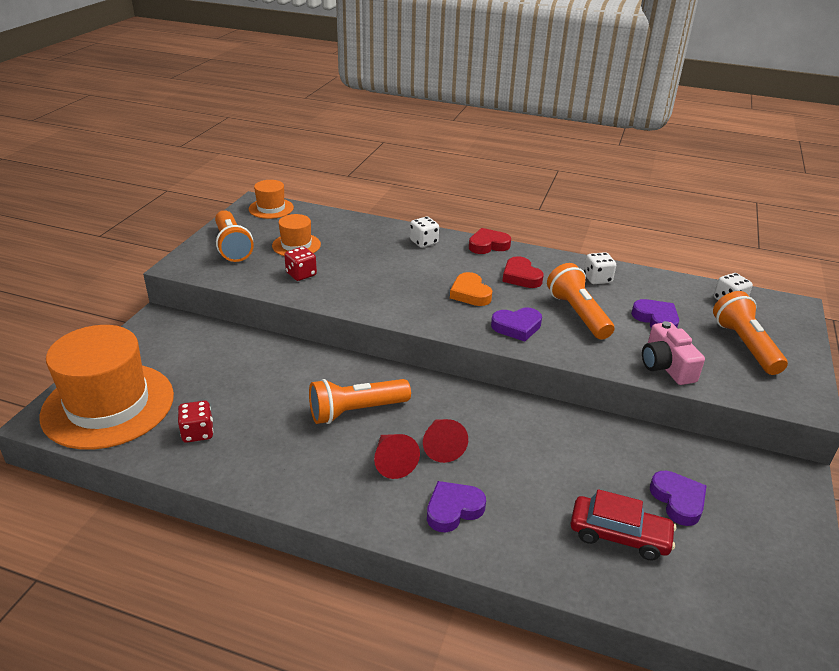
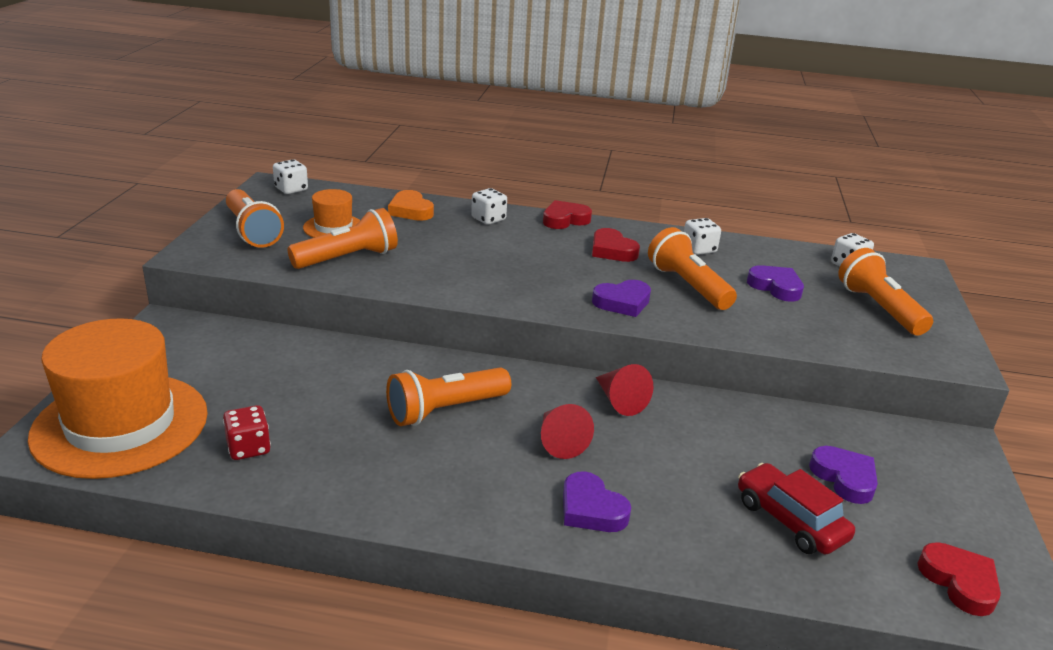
camera: 10 degrees left, 5 degrees down
(271, 208) = (291, 189): orange hat -> white dice
(301, 274) = (348, 258): red dice -> orange flashlight
(392, 462) = (504, 463): red cone -> red cone (619, 401)
(453, 509) = (591, 509): purple heart -> purple heart turned 90 degrees counterclockwise
(470, 293) = (558, 270): orange heart -> orange heart (410, 210)
(619, 535) = (790, 520): red car -> red car turned 135 degrees counterclockwise
(666, 366) = (801, 333): pink camera -> none
(755, 607) = (959, 582): none -> red heart

